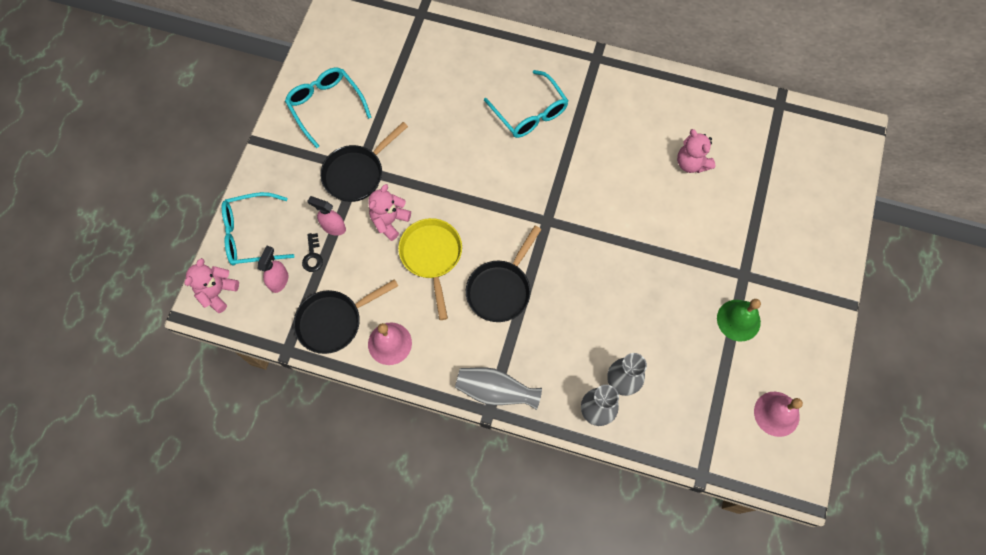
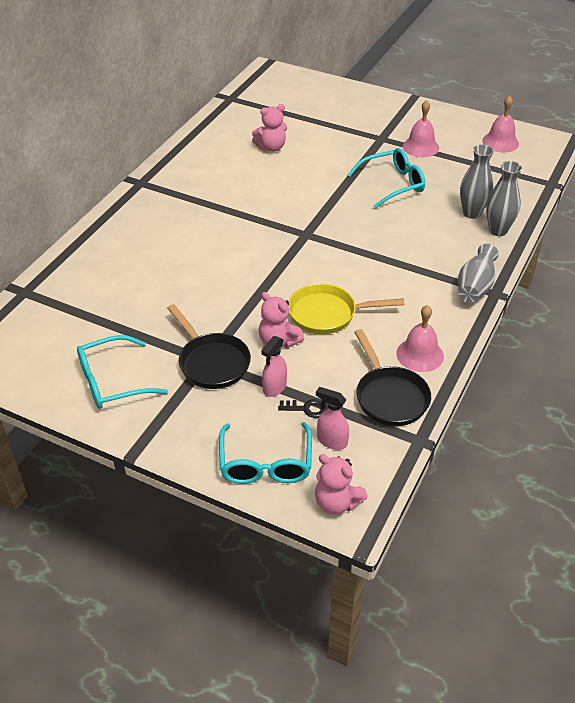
camera: 80 degrees left, 25 degrees down
(501, 289) = (372, 271): black pan -> none
(530, 113) = (184, 230): turquoise glasses -> turquoise glasses (392, 184)
(738, 320) = (420, 147): green bell -> pink bell

